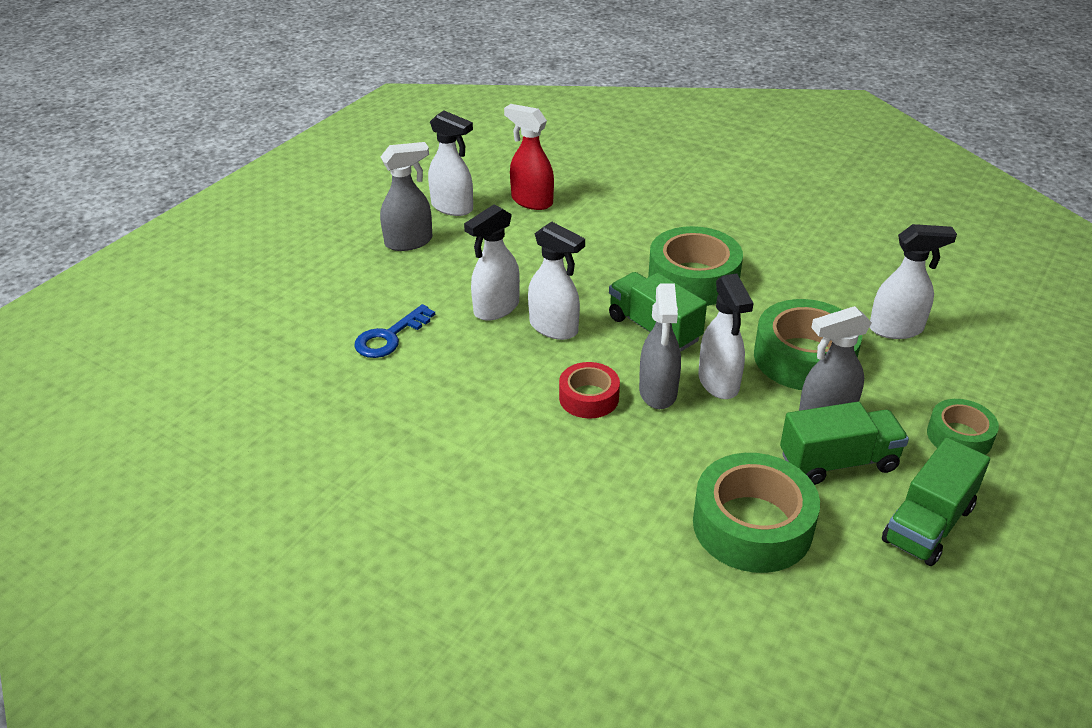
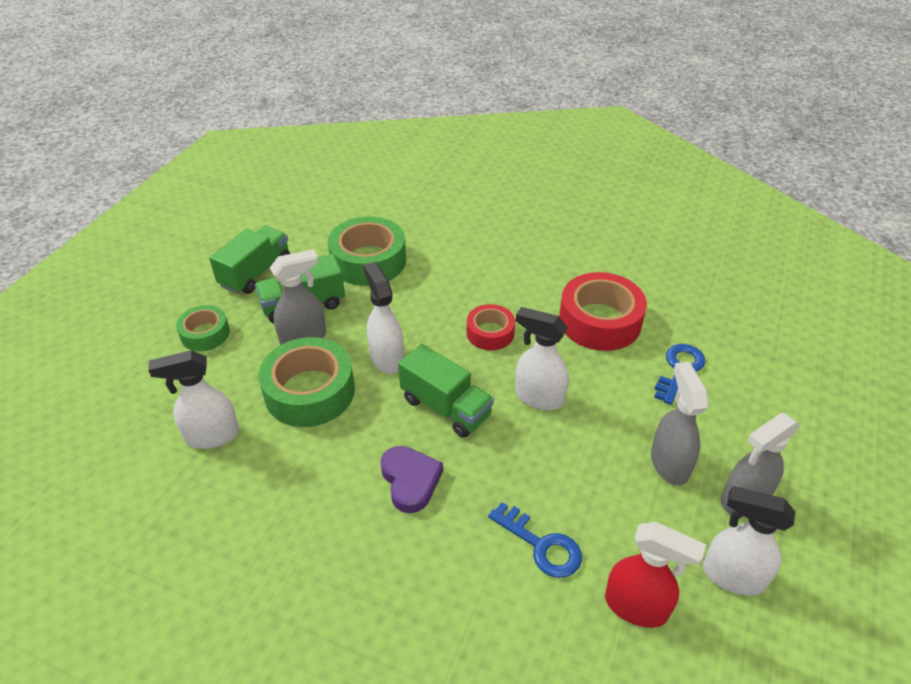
camera: 170 degrees right, 5 degrees up
(447, 397) = (600, 321): none -> red tape
(496, 308) = (601, 413): white spray bottle -> none
(589, 233) = (541, 545): none -> blue key
(658, 392) = (436, 344): grey spray bottle -> grey spray bottle (669, 463)
(693, 279) = (410, 481): green tape -> purple heart

